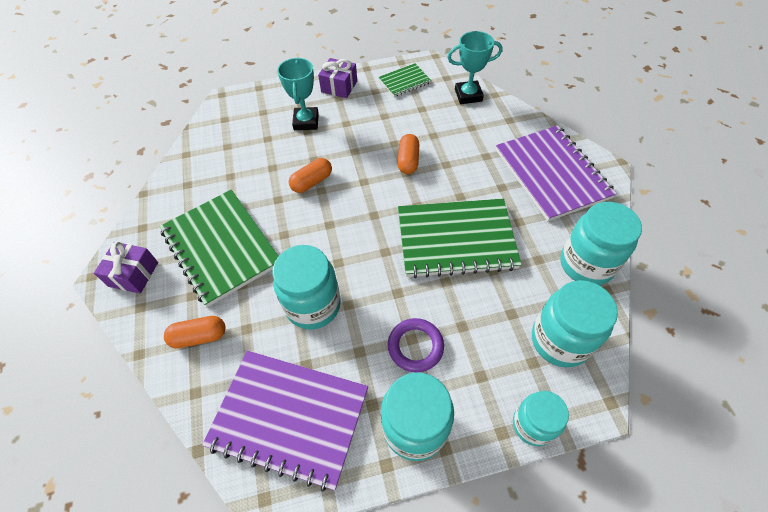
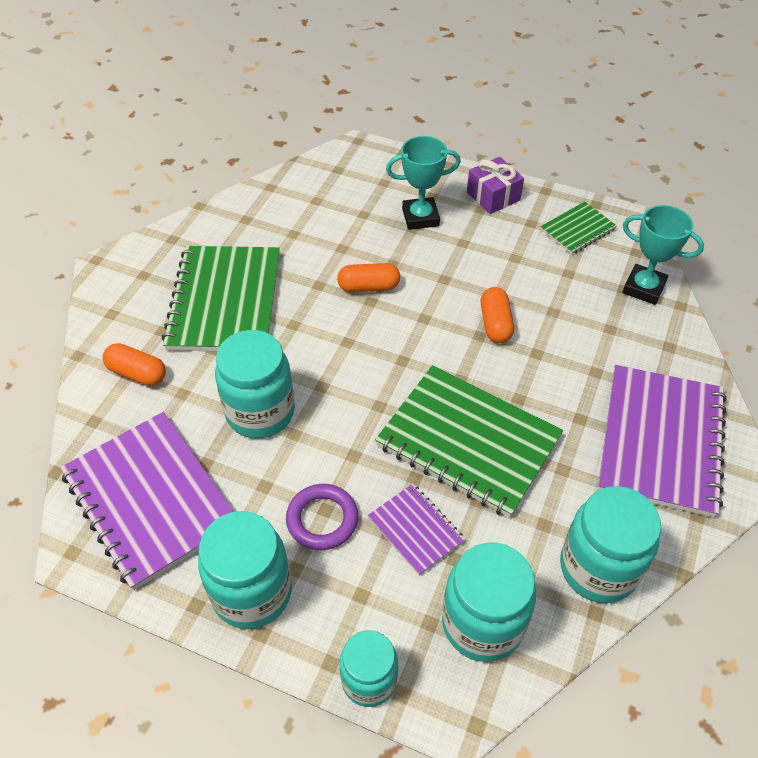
camera: 35 degrees right, 5 degrees down
(133, 274) = (130, 279): purple gift -> none
(306, 121) = (420, 217): turquoise trophy -> turquoise trophy turned 45 degrees clockwise
(404, 81) = (578, 230): green notebook -> green notebook turned 45 degrees counterclockwise
(408, 161) = (495, 324): orange capsule -> orange capsule turned 45 degrees counterclockwise
(475, 312) = (416, 530): none -> purple notebook

